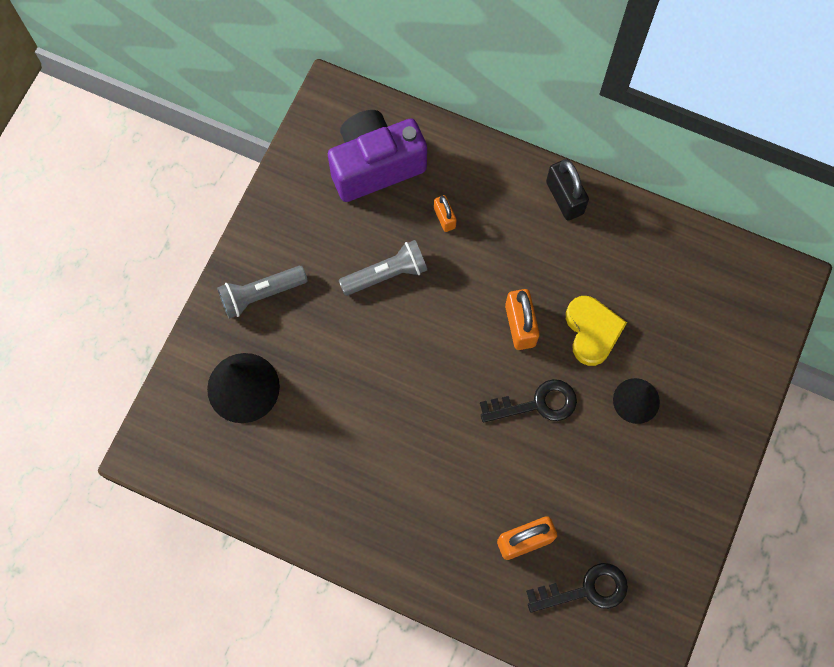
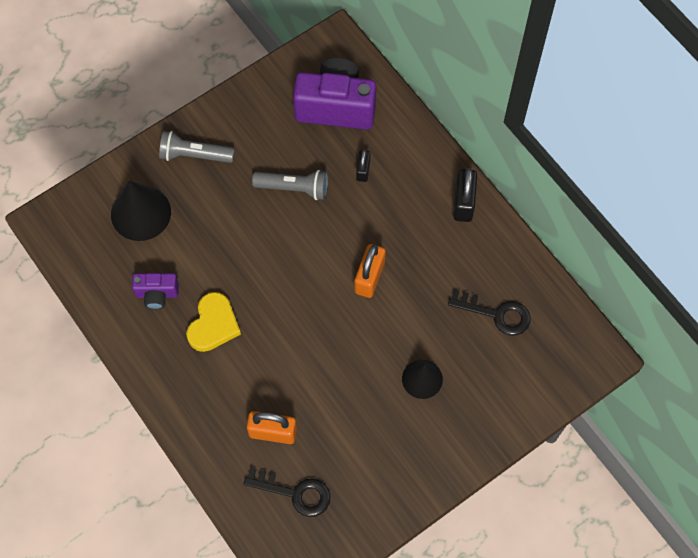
camera: 30 degrees right, 5 degrees down
(315, 464) = (157, 294): none -> purple camera
(444, 218) = (363, 170): orange padlock -> black padlock
(537, 404) = (345, 340): black key -> black key (496, 314)
(592, 331) = (421, 310): yellow heart -> yellow heart (213, 324)

